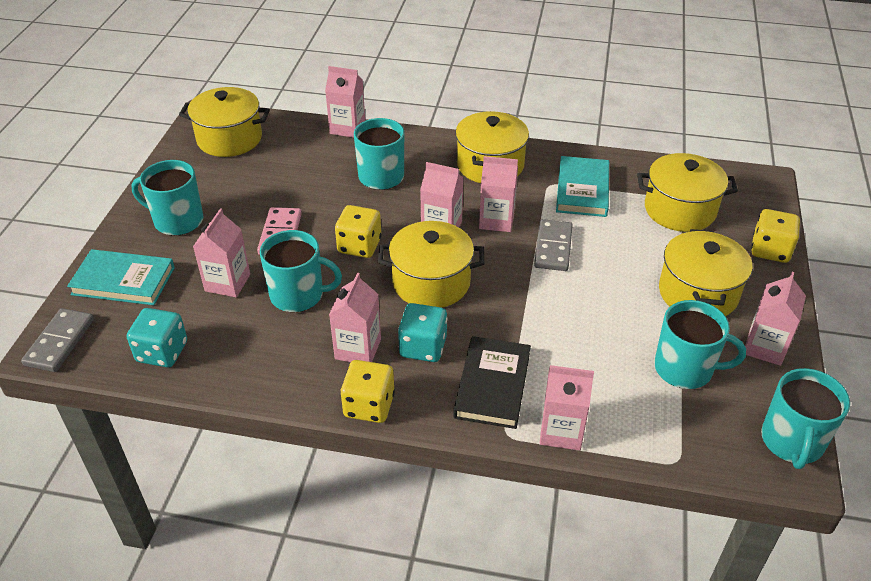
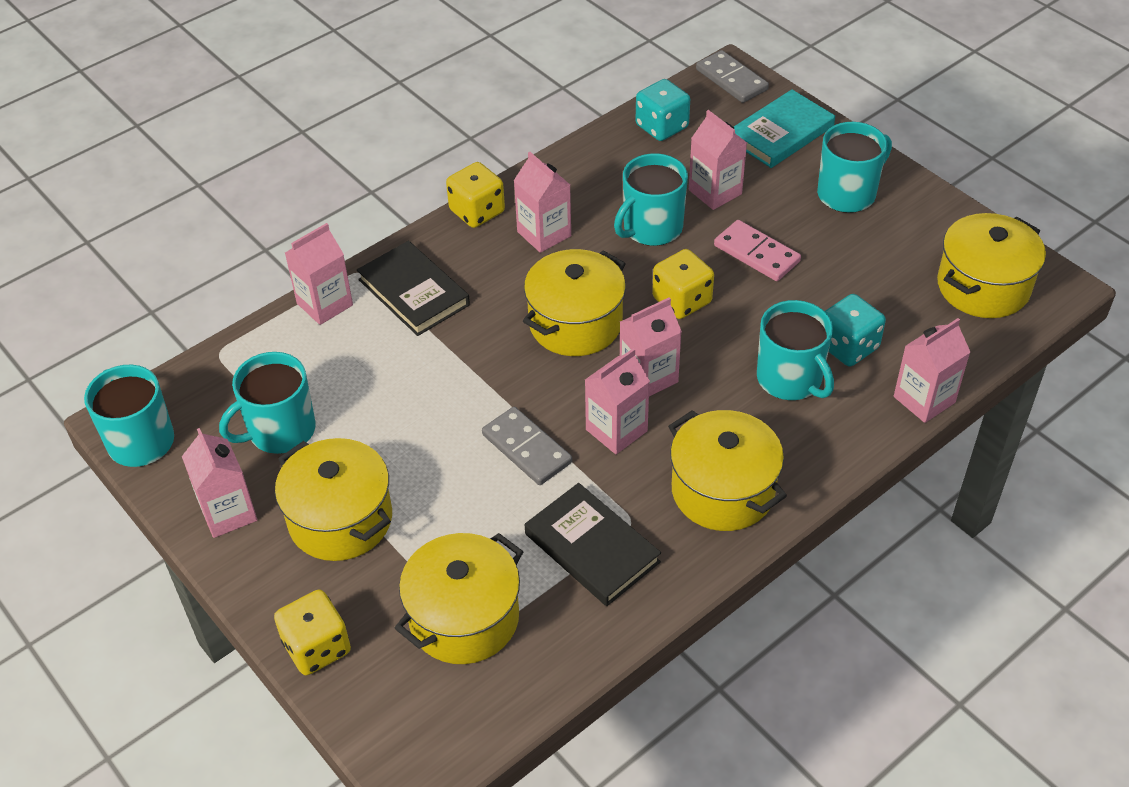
camera: 130 degrees right, 5 degrees up
(423, 347) = (502, 274): turquoise dice -> turquoise dice (848, 347)
(582, 190) = (592, 548): turquoise book -> black book

